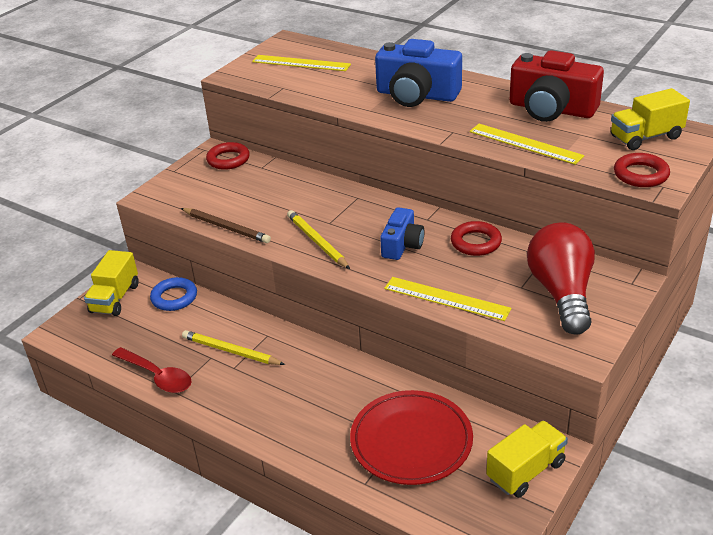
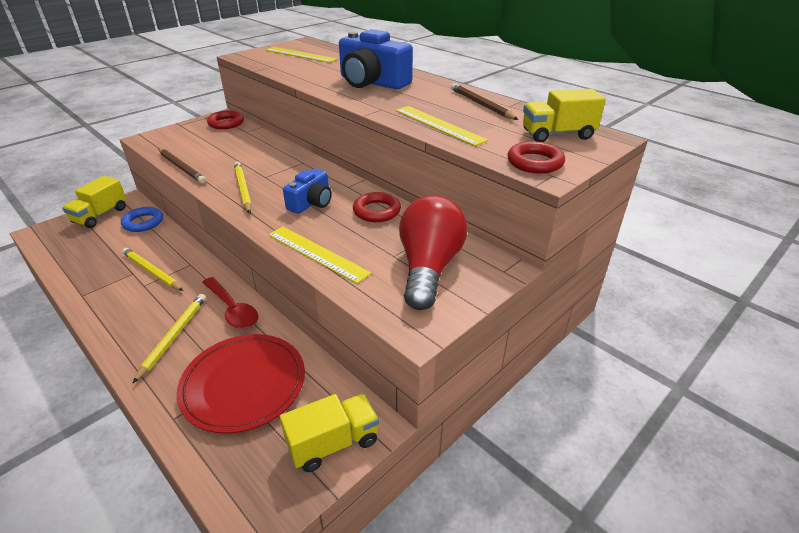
camera: 10 degrees right, 0 degrees up
(157, 376) = (79, 280): red spoon -> red spoon (232, 309)
(308, 412) = (174, 336): none -> yellow pencil
(551, 109) = (481, 104): red camera -> brown pencil

